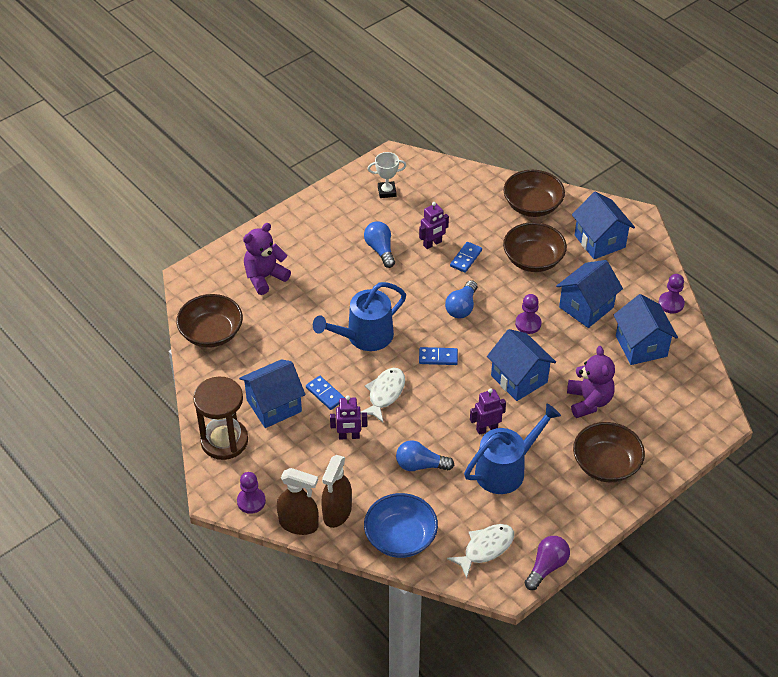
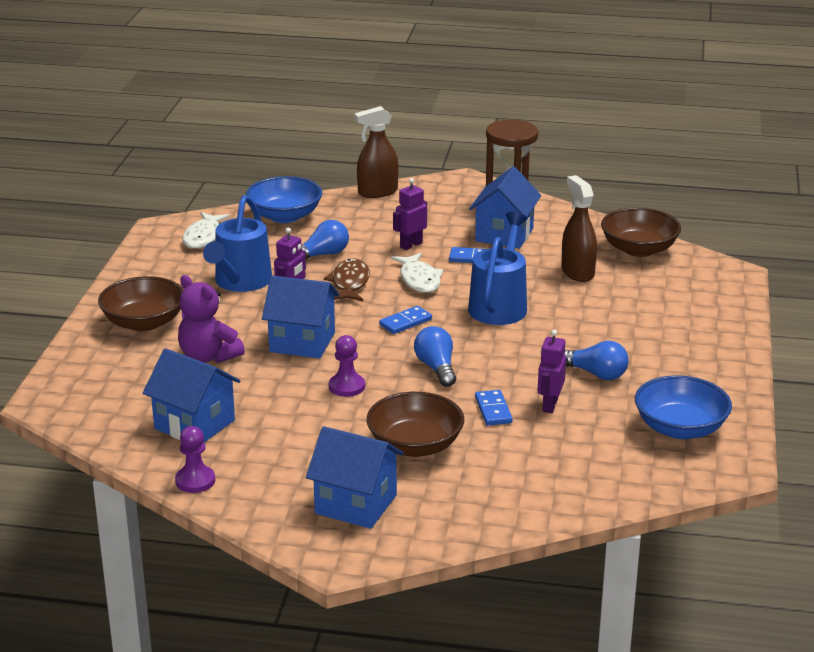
camera: 140 degrees right, 20 degrees down
(251, 501) = (433, 187): purple pawn -> none
(265, 277) = (666, 302): purple teddy bear -> none
(337, 512) = (356, 208): brown spray bottle -> brown spray bottle (577, 272)
(387, 191) = (680, 428): white trophy -> blue bowl
(433, 420) = (349, 283): none -> brown fish
(532, 205) = (490, 502): brown bowl -> none
(546, 567) = (138, 247): purple light bulb -> none
(586, 307) = (297, 430): blue house -> none

